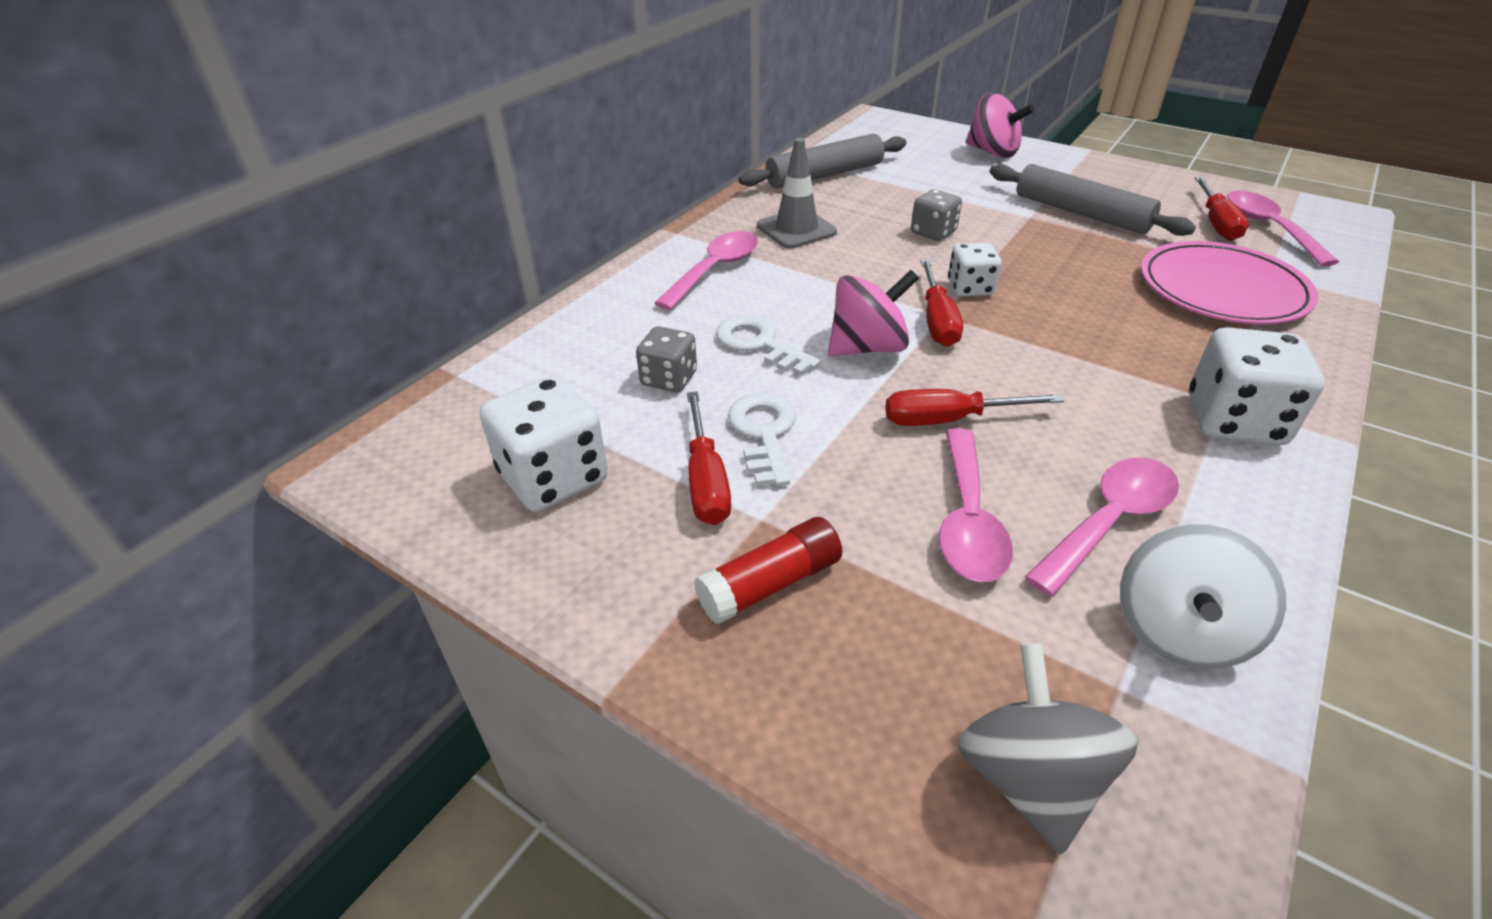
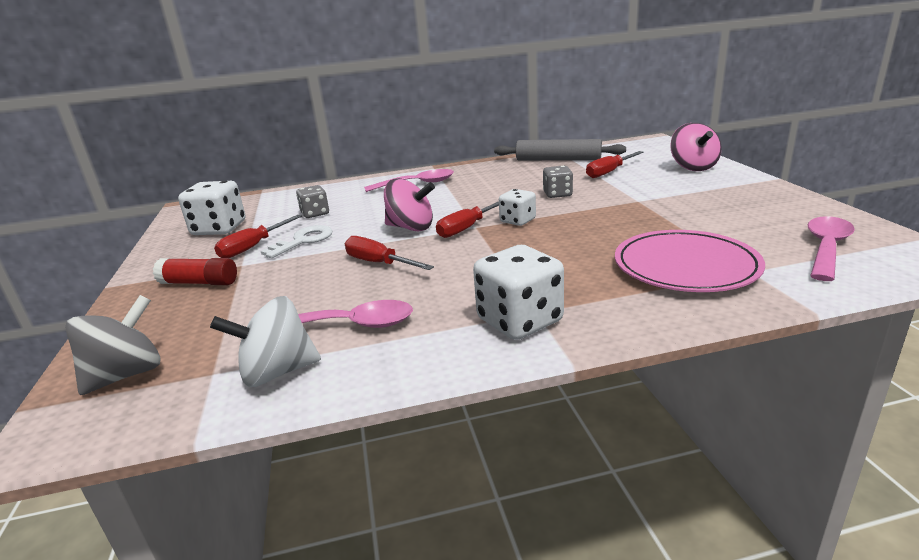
camera: 45 degrees right, 15 degrees down
(759, 344) = (372, 213): white key -> none
(796, 229) = (489, 178): grey traffic cone -> none
(968, 520) = (300, 297): pink spoon -> none
(1081, 213) = (679, 206): grey rolling pin -> none
(1216, 223) = (781, 235): red screwdriver -> red screwdriver (609, 172)

